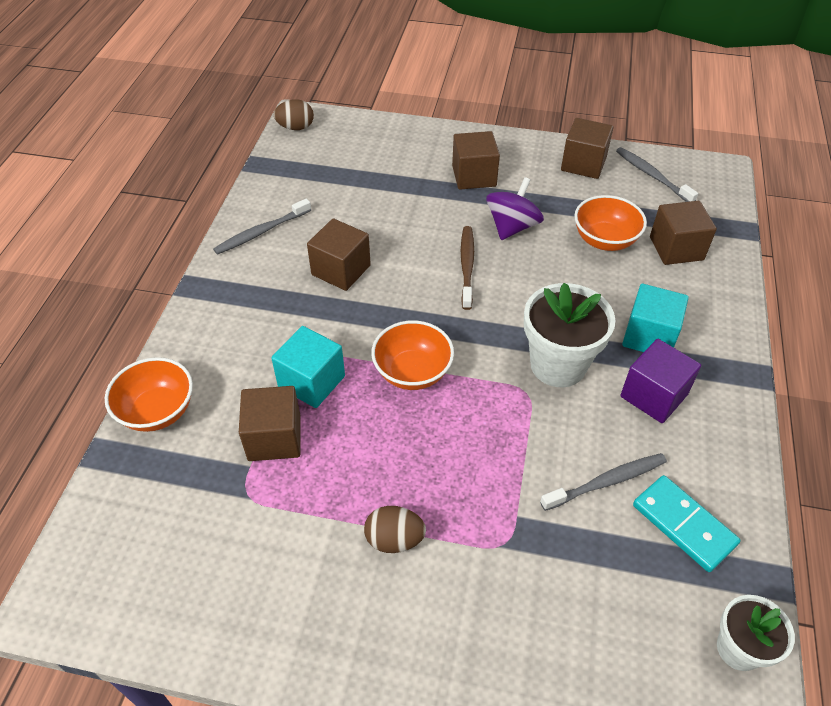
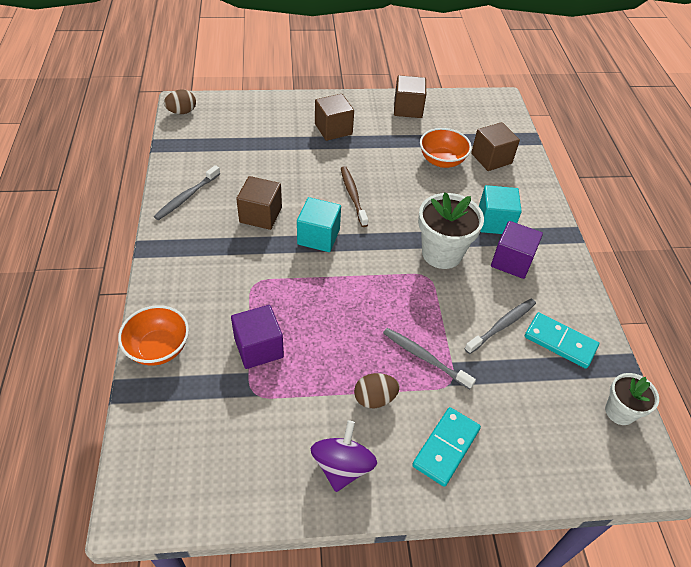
camera: 20 degrees left, 0 degrees up
(274, 438) = (259, 348): brown cube -> purple cube
(311, 381) = (271, 301): turquoise cube -> turquoise cube (318, 236)
(412, 372) = (342, 279): orange bowl -> none
(465, 631) = (446, 447): none -> turquoise domino
(512, 227) = (374, 162): purple spinning top -> purple spinning top (342, 466)
(652, 175) = (457, 110): grey toothbrush -> grey toothbrush (424, 357)

